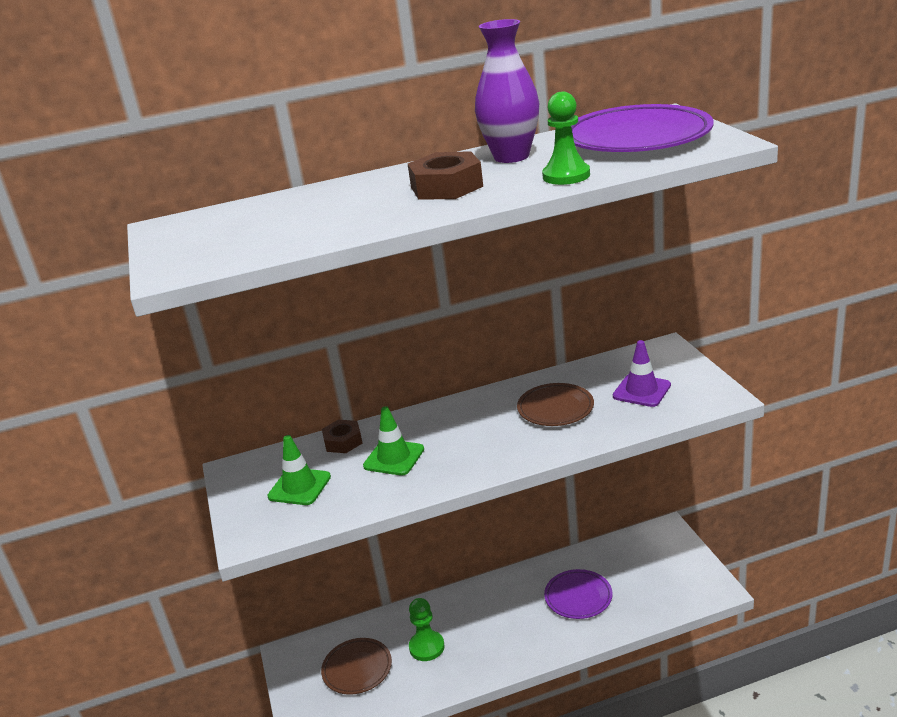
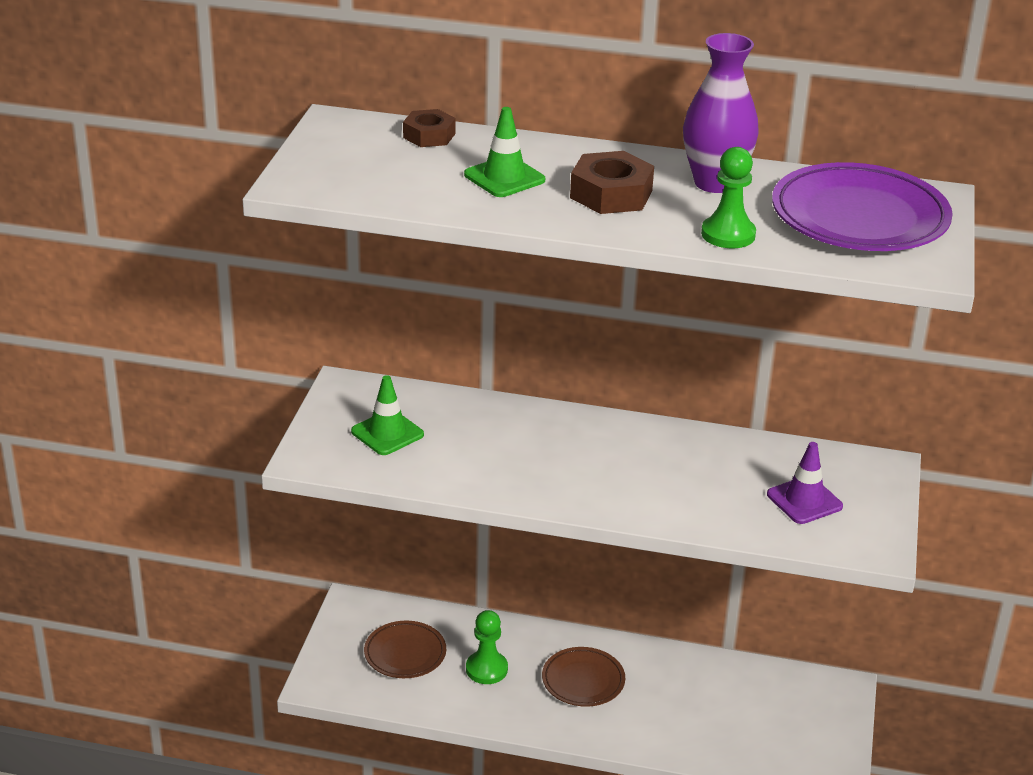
camera: 25 degrees right, 5 degrees up
(343, 441) = (464, 407): brown nut -> brown nut (429, 135)
(394, 458) = (495, 447): green traffic cone -> green traffic cone (504, 177)
(555, 409) = (697, 475): brown plate -> brown plate (583, 681)
(578, 597) = (680, 704): purple plate -> none

